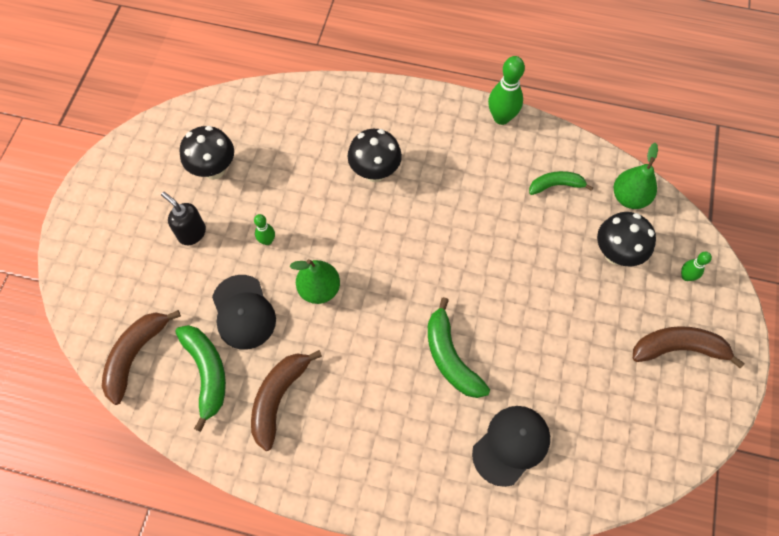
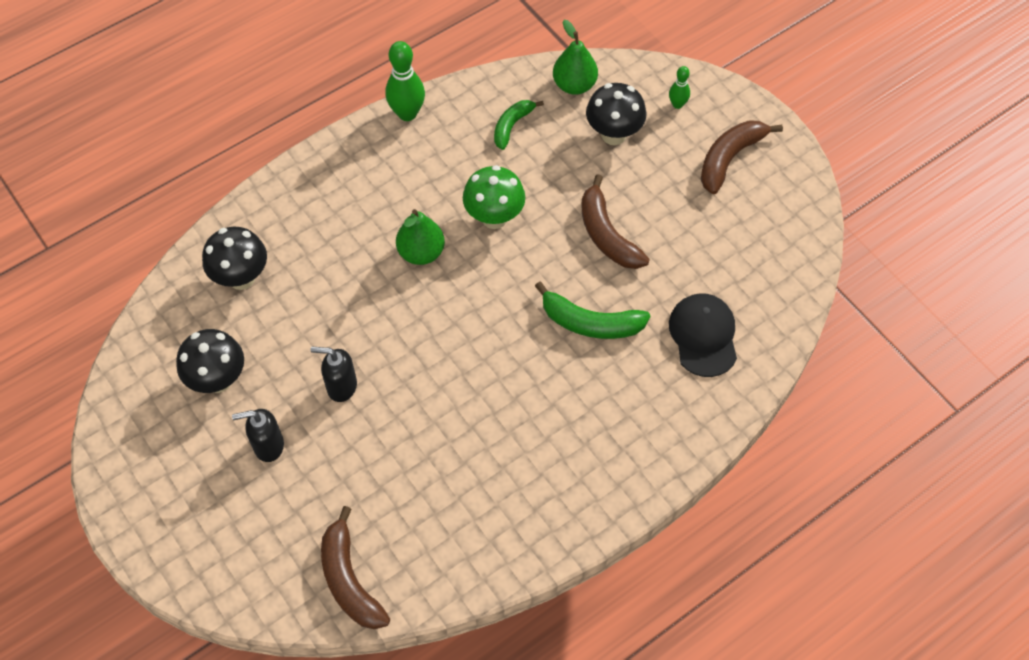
camera: 50 degrees left, 5 degrees down
(207, 373) = (426, 528): green banana -> none
(243, 312) = (394, 456): black cap -> none
(267, 241) = (341, 386): green bowling pin -> black soap dispenser
(278, 398) = (504, 484): brown banana -> brown banana (606, 234)
(319, 289) = (432, 377): green pear -> green pear (421, 252)
(375, 172) = (360, 249): black mushroom -> black mushroom (241, 278)
(474, 231) = (494, 217): none -> green mushroom

